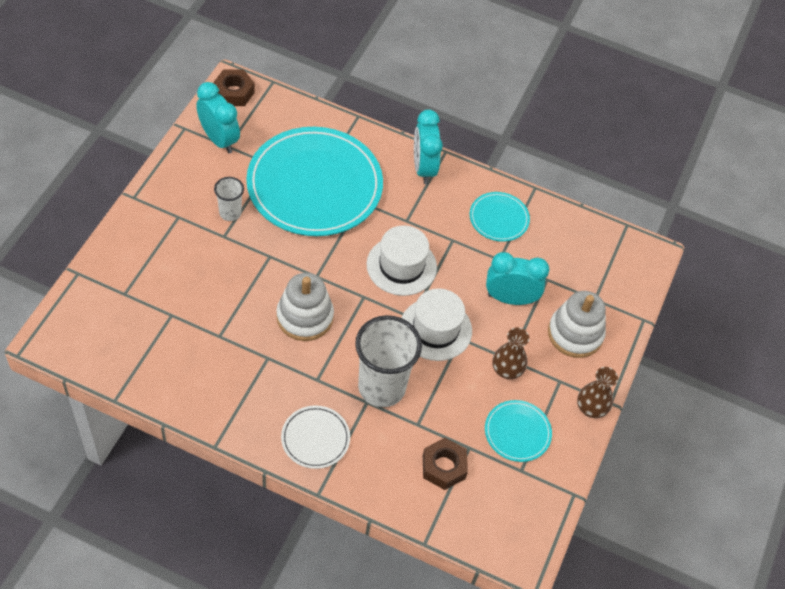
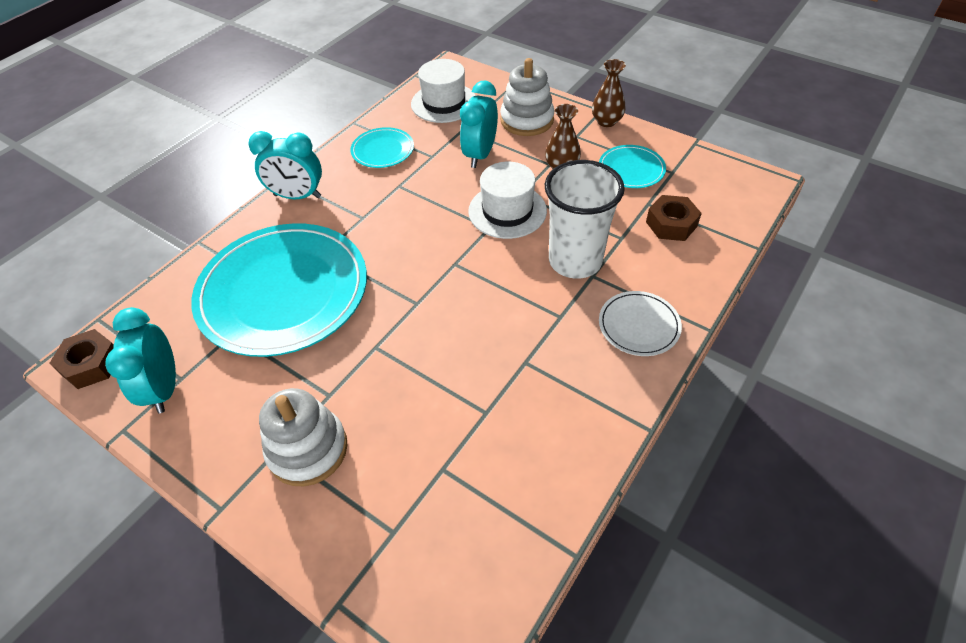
camera: 70 degrees left, 5 degrees down
(219, 139) = (164, 388): turquoise clock -> turquoise clock turned 75 degrees counterclockwise
(230, 213) = (293, 385): white cup -> none
(305, 317) = (472, 320): white stacking toy -> white stacking toy (308, 449)
(401, 266) = (421, 228): white hat -> white hat (444, 103)

